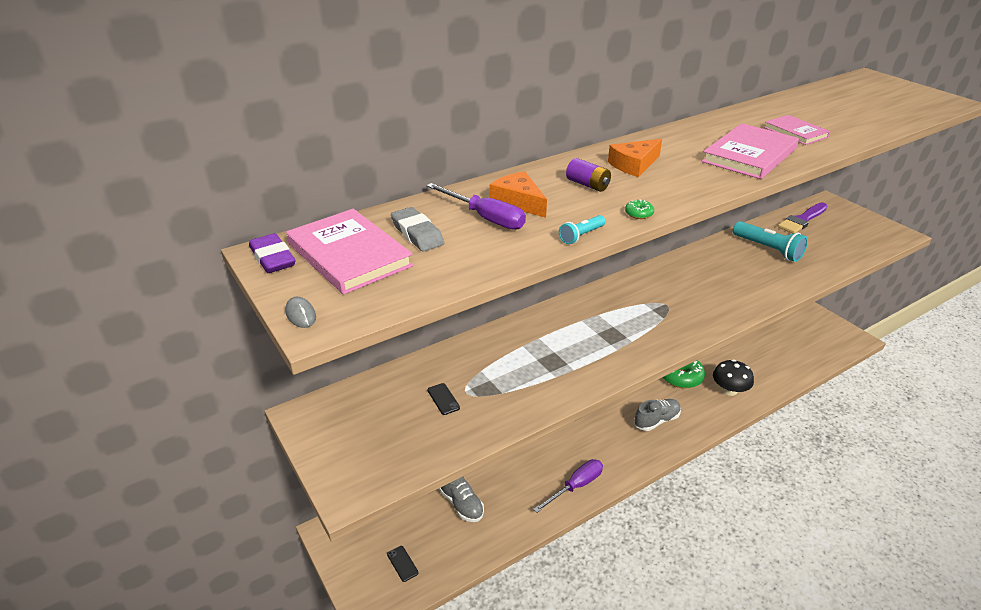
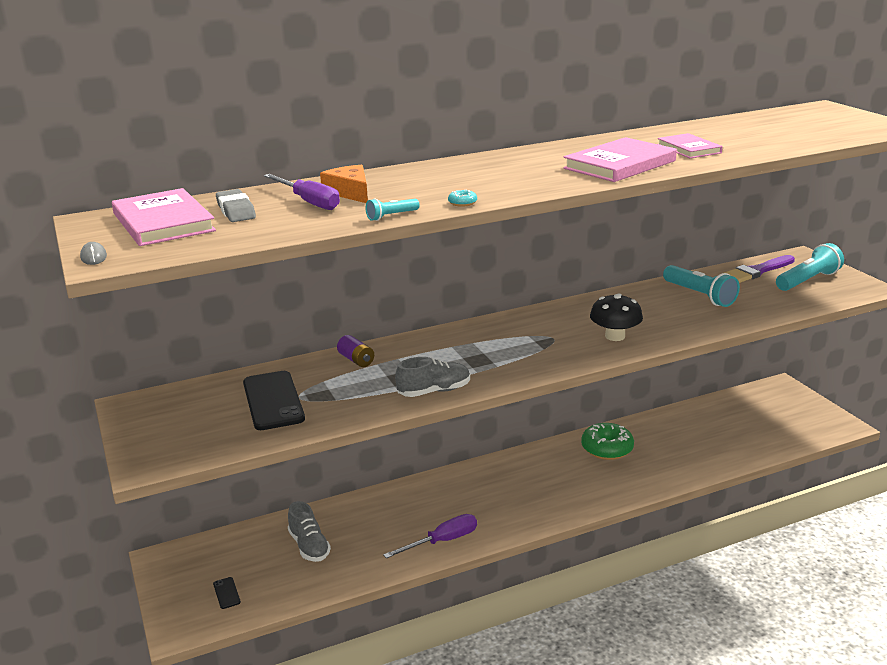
camera: 10 degrees right, 10 degrees down
(272, 258) = (93, 222): purple eraser -> none
(443, 399) = (273, 401): black phone -> black phone, size x2.36
(587, 185) = (429, 182): purple battery -> purple battery (356, 360)
(634, 165) = (490, 169): orange cheese -> none
(639, 214) = (462, 203): green donut -> turquoise donut
(656, 420) = (560, 488): grey shoe -> grey shoe (434, 391)
(729, 390) = (661, 465): black mushroom -> black mushroom (615, 336)
(847, 228) = (808, 280): none -> turquoise flashlight

